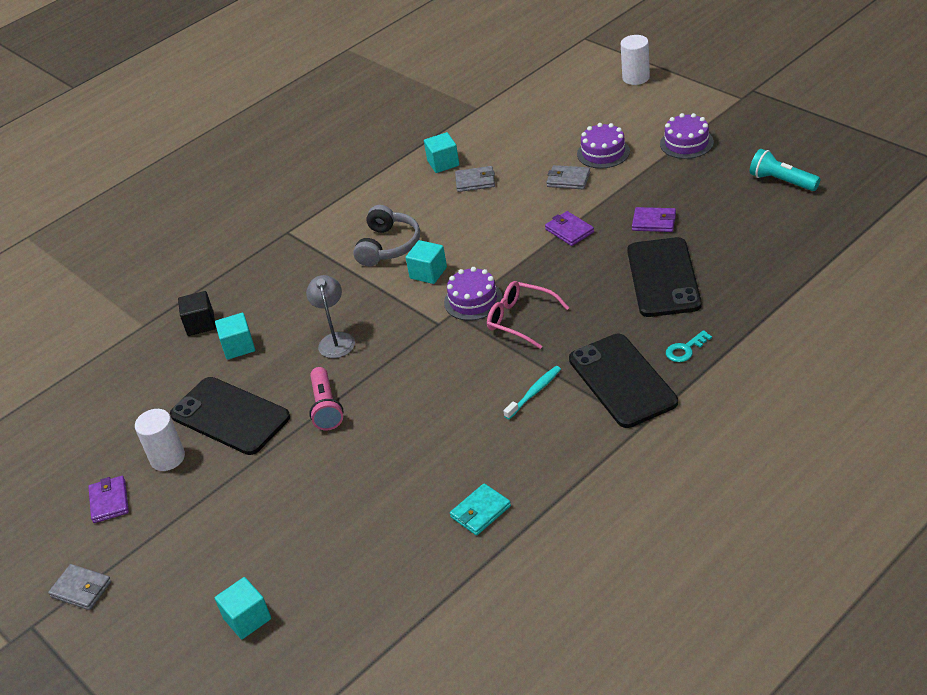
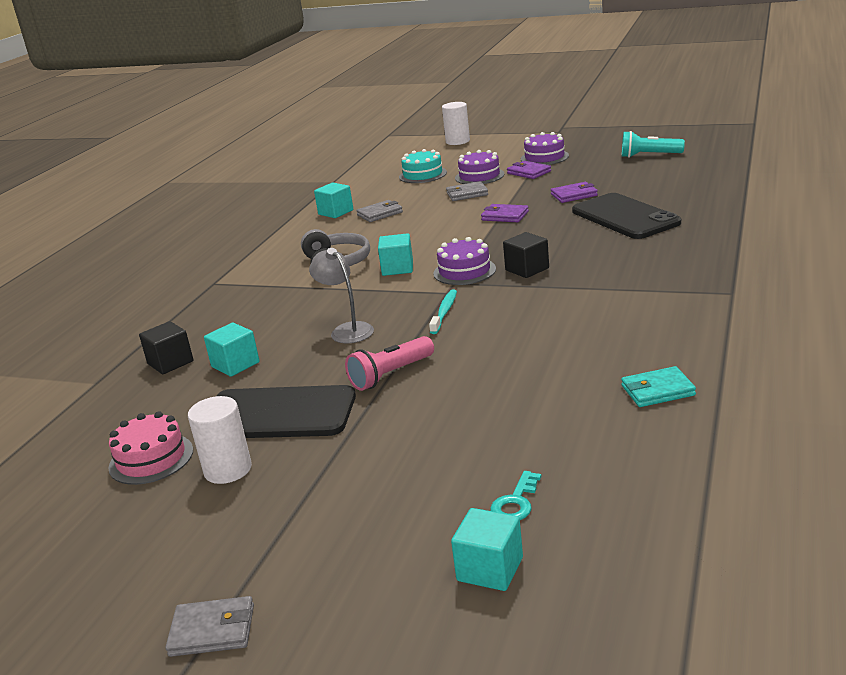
camera: 30 degrees left, 15 degrees down
(109, 501) = (179, 532): purple wallet -> purple wallet (529, 172)
(132, 425) = (151, 459): none -> pink cake
(326, 408) = (390, 375): pink flashlight -> pink flashlight turned 90 degrees clockwise
(480, 511) = (657, 390): turquoise wallet -> turquoise wallet turned 60 degrees clockwise
(520, 320) = (527, 269): pink glasses -> black cube
(534, 393) = (601, 304): turquoise toothbrush -> turquoise toothbrush (444, 312)
(558, 128) = (423, 175): none -> turquoise cake
(622, 381) = (674, 275): black phone -> none
(685, 349) = (703, 245): turquoise key -> turquoise key (516, 502)

